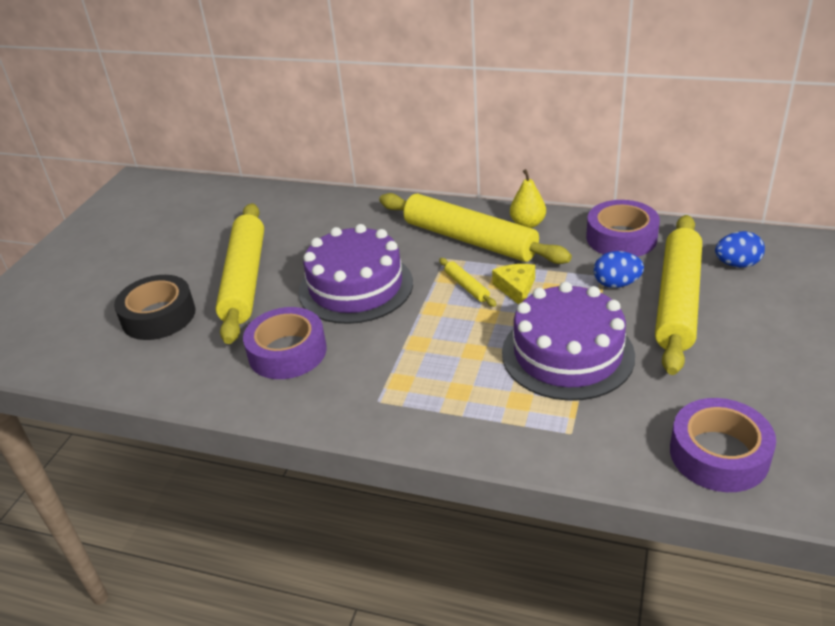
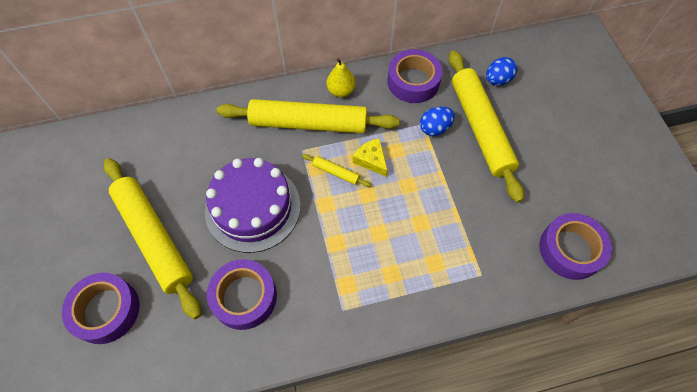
camera: 35 degrees left, 25 degrees up
(158, 316) = (106, 310): black tape -> purple tape
(567, 354) = (440, 207): purple cake -> none

